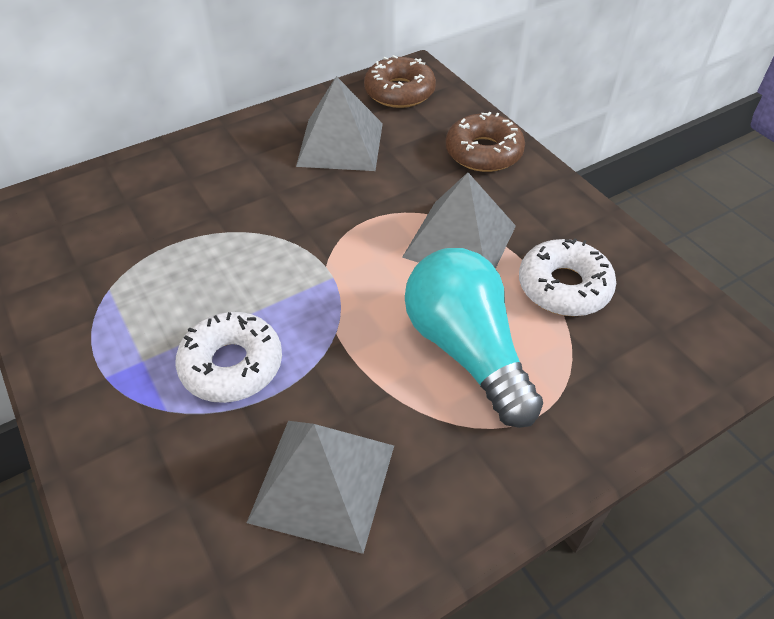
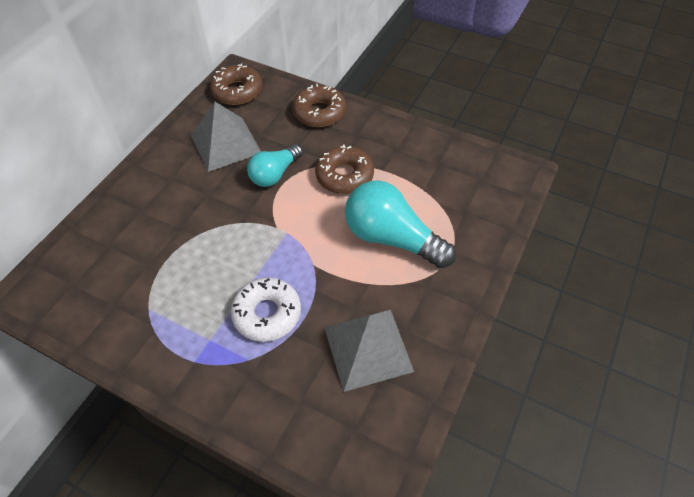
camera: 30 degrees left, 5 degrees up
(372, 202) = (275, 174): none -> turquoise light bulb
(460, 241) = (344, 176): grey pyramid -> brown donut
(564, 287) = (418, 177): white donut -> none

